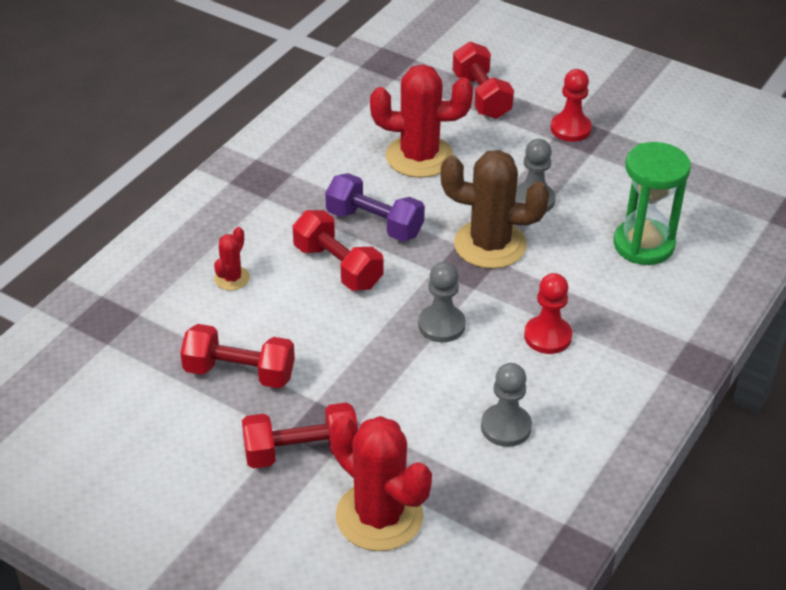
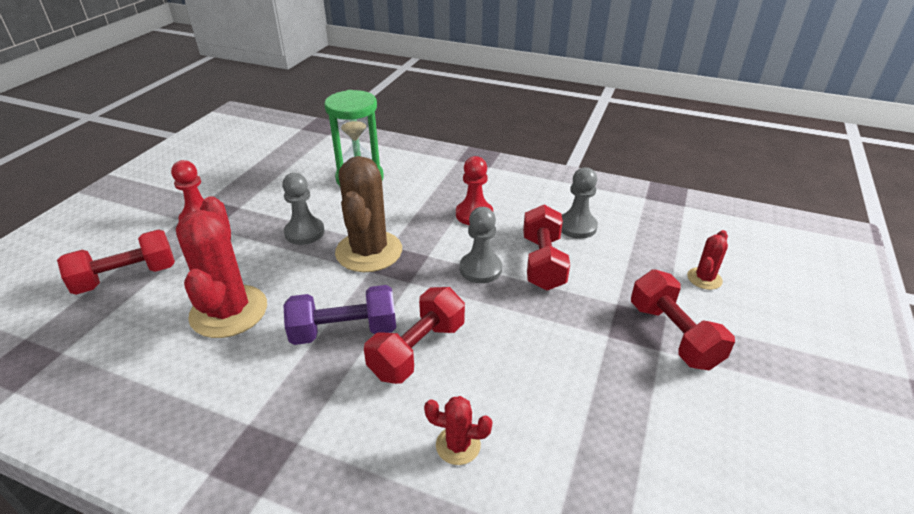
camera: 100 degrees left, 5 degrees down
(239, 373) = (603, 403): red dumbbell -> red dumbbell (543, 262)
(374, 223) = (344, 331): purple dumbbell -> purple dumbbell turned 60 degrees clockwise
(379, 516) = (704, 278): red cactus -> red cactus, size x0.48

